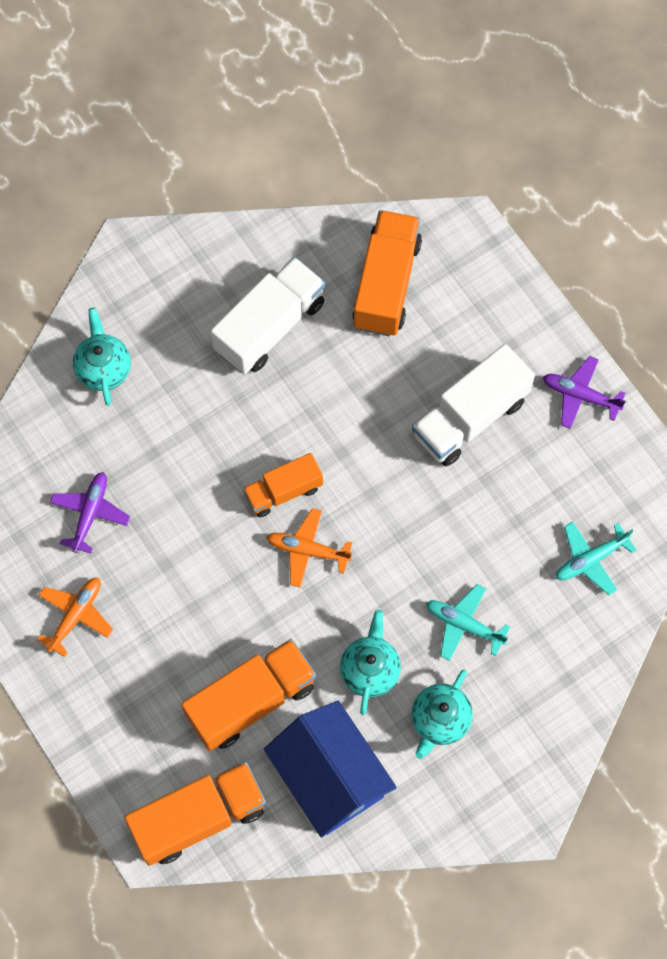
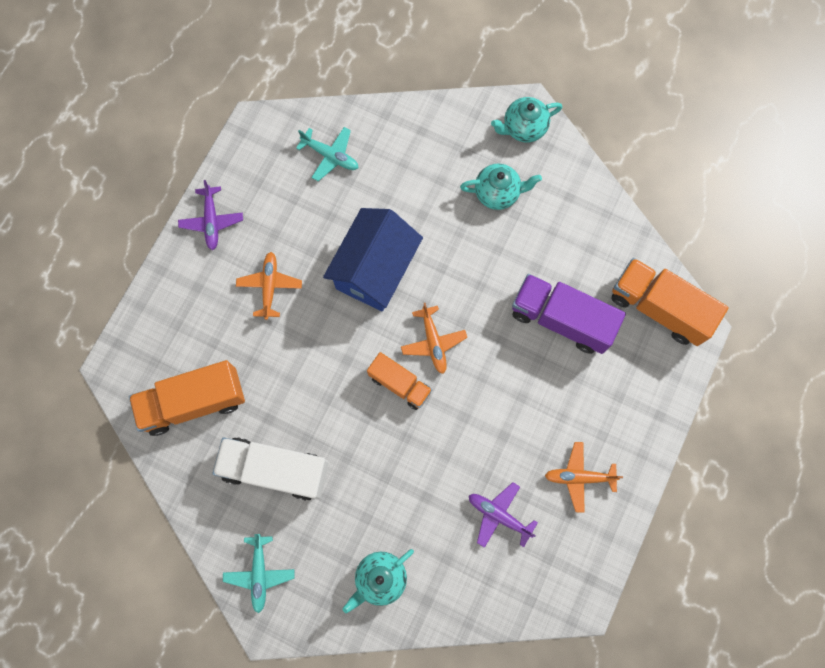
camera: 120 degrees left, 5 degrees up
(90, 513) = (498, 515): purple plane -> purple plane turned 45 degrees clockwise
(251, 701) = (561, 319): orange truck -> purple truck
(329, 777) = (578, 240): blue house -> blue house (375, 270)
(370, 670) = (491, 254): turquoise teapot -> turquoise teapot (523, 128)
(464, 624) = (424, 212): turquoise plane -> turquoise plane (260, 574)
(470, 417) = (270, 286): white truck -> orange plane

